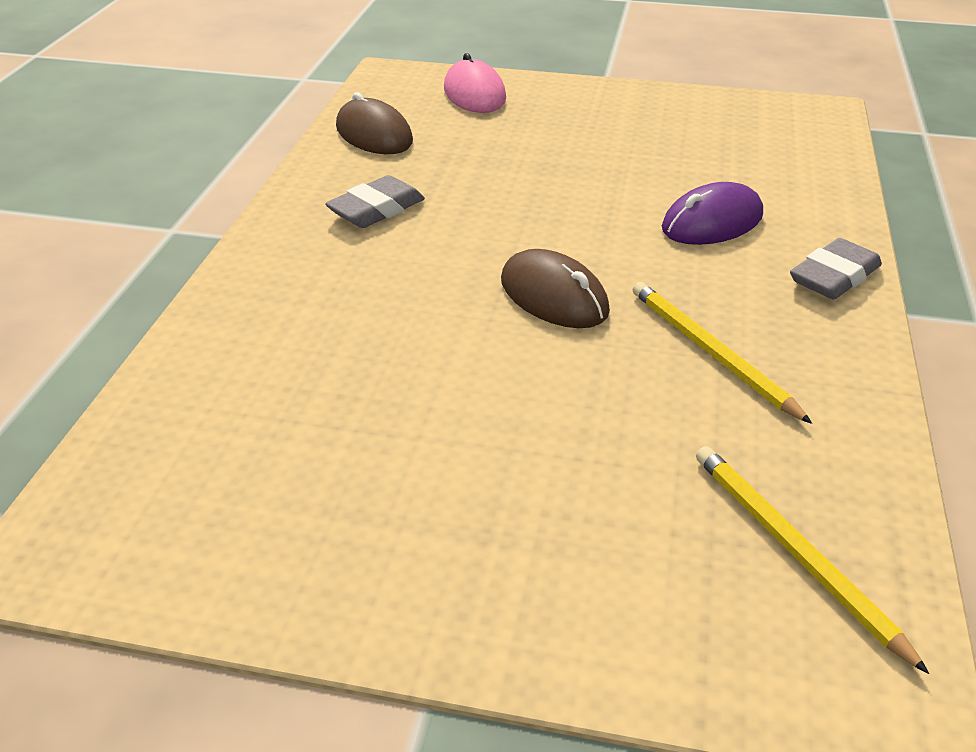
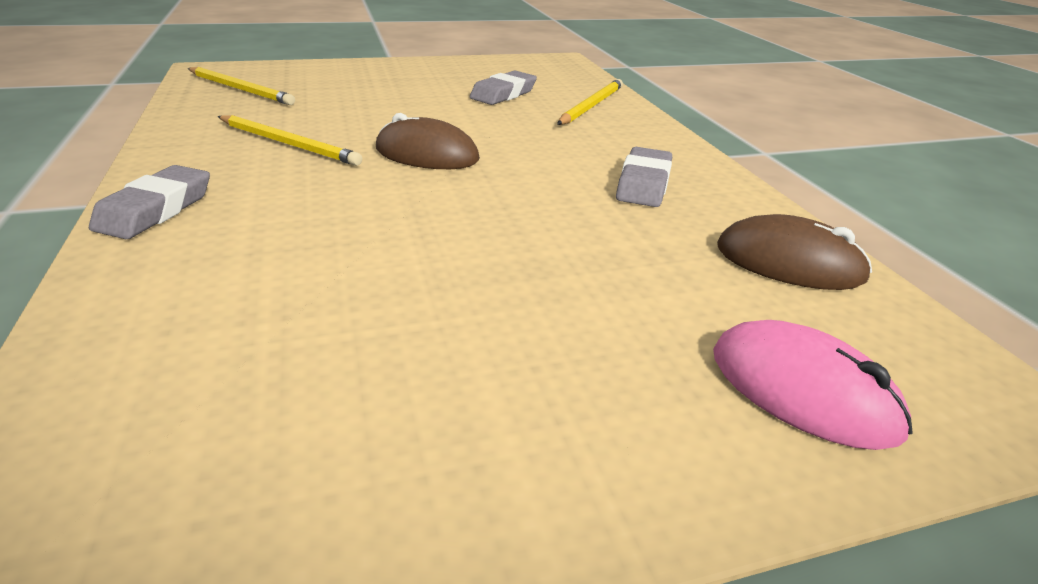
camera: 150 degrees right, 5 degrees down
(243, 349) = (591, 105): none -> yellow pencil
(338, 416) = (503, 94): none -> grey eraser
(712, 222) = (294, 240): purple mouse -> none

